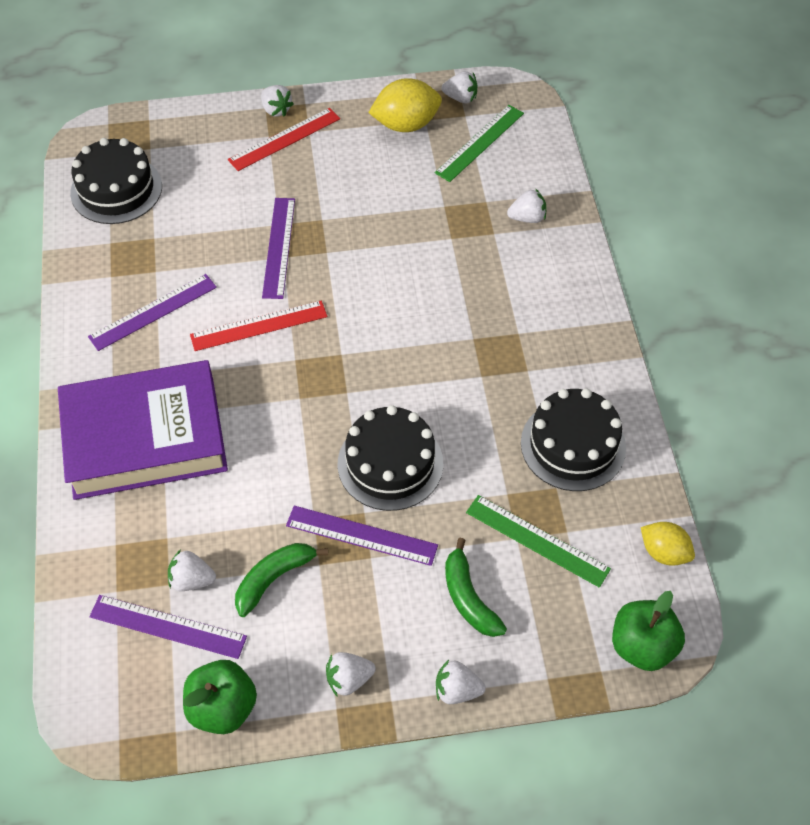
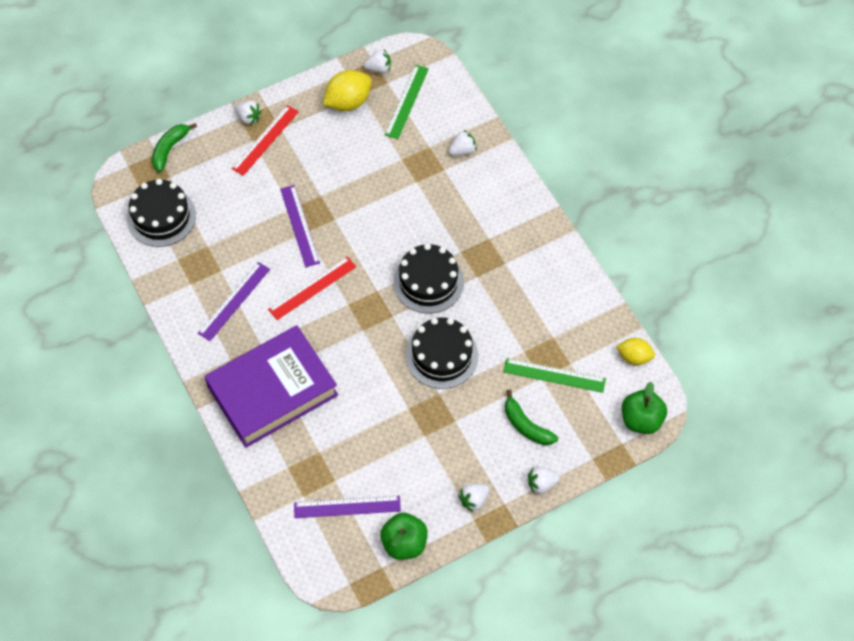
camera: 20 degrees left, 5 degrees up
(192, 580) = (348, 473): white strawberry -> none
(274, 579) = (400, 454): green banana -> green banana (170, 149)
(361, 535) = (443, 408): purple ruler -> none
(573, 445) = (553, 305): black cake -> black cake (428, 282)

